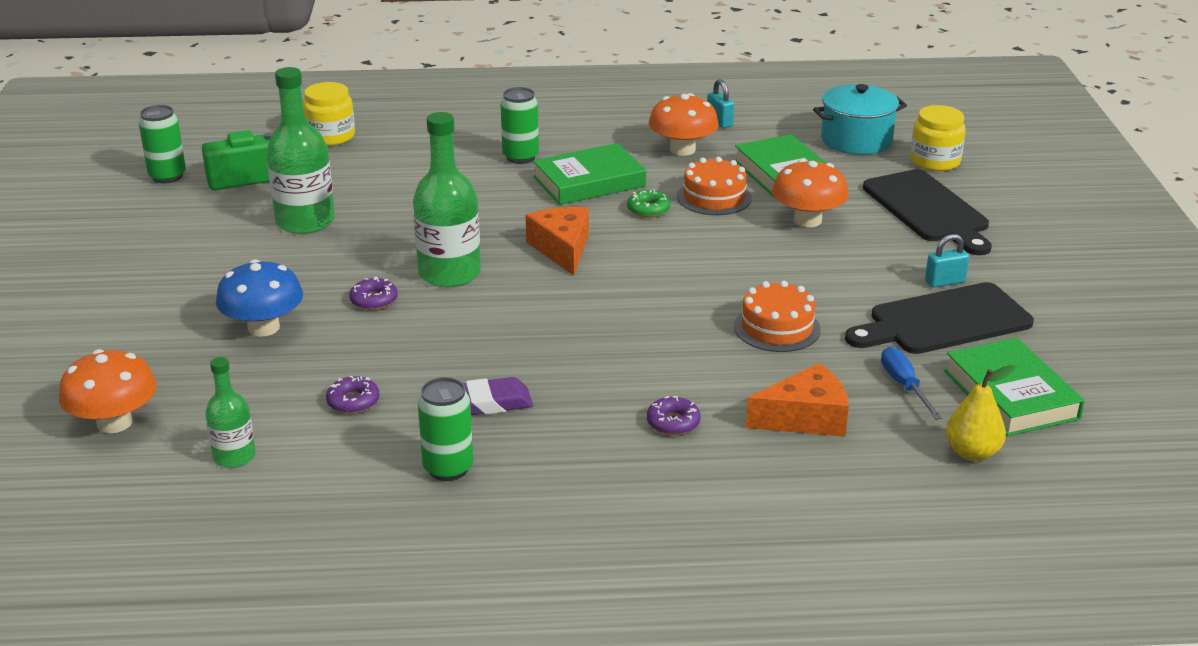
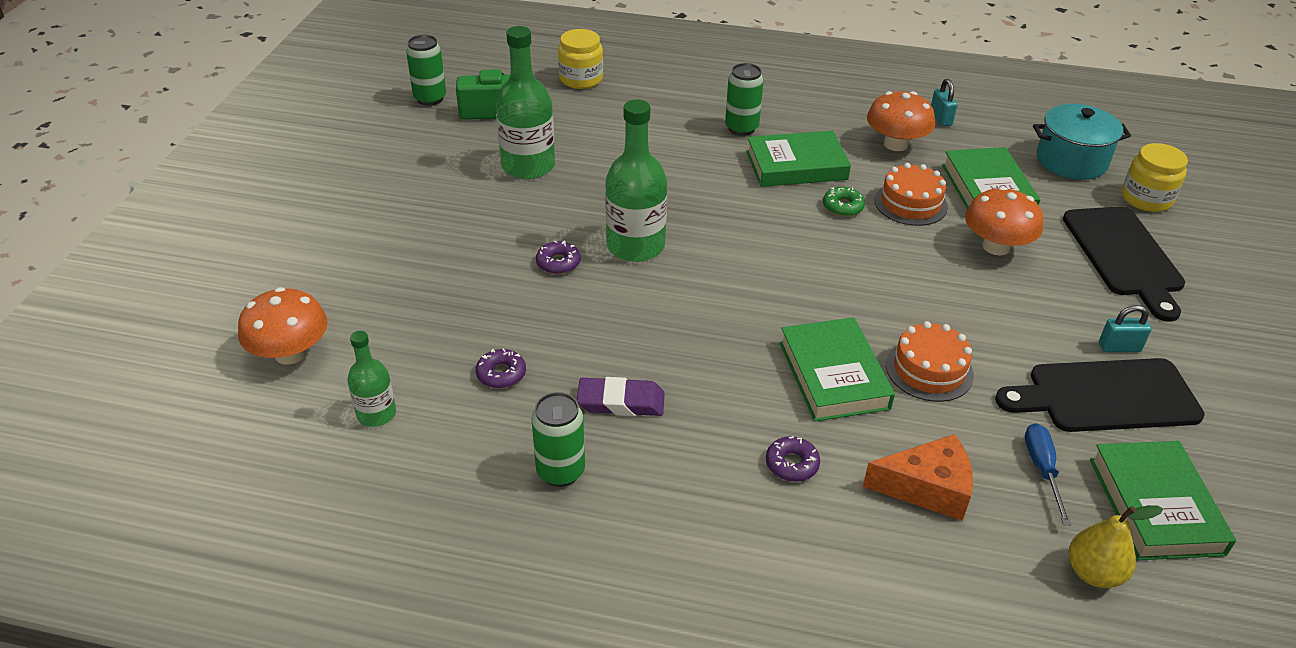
camera: 15 degrees right, 10 degrees up
(263, 327) = (452, 274): blue mushroom -> none
(562, 249) = (748, 237): orange cheese -> none
(688, 347) = (833, 375): none -> green book

